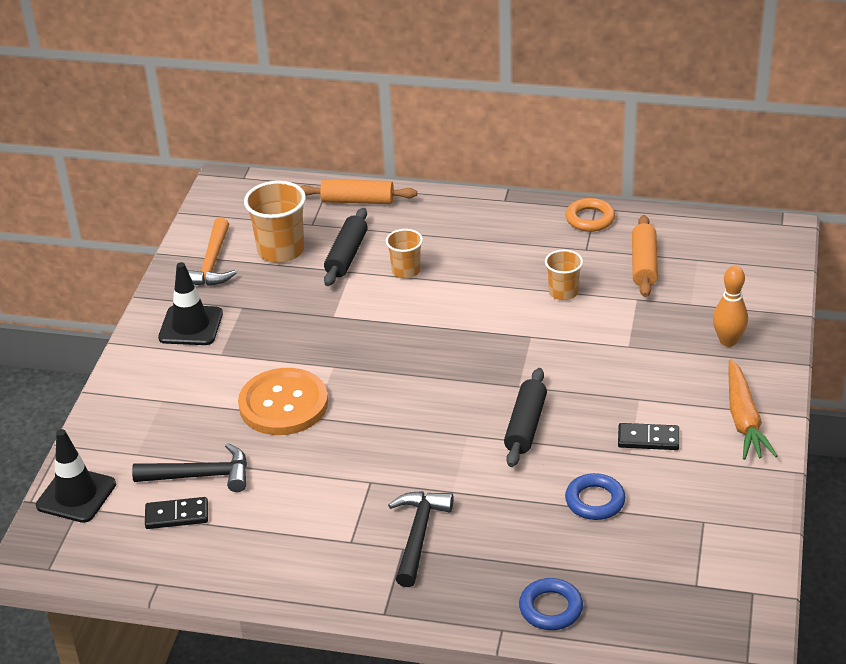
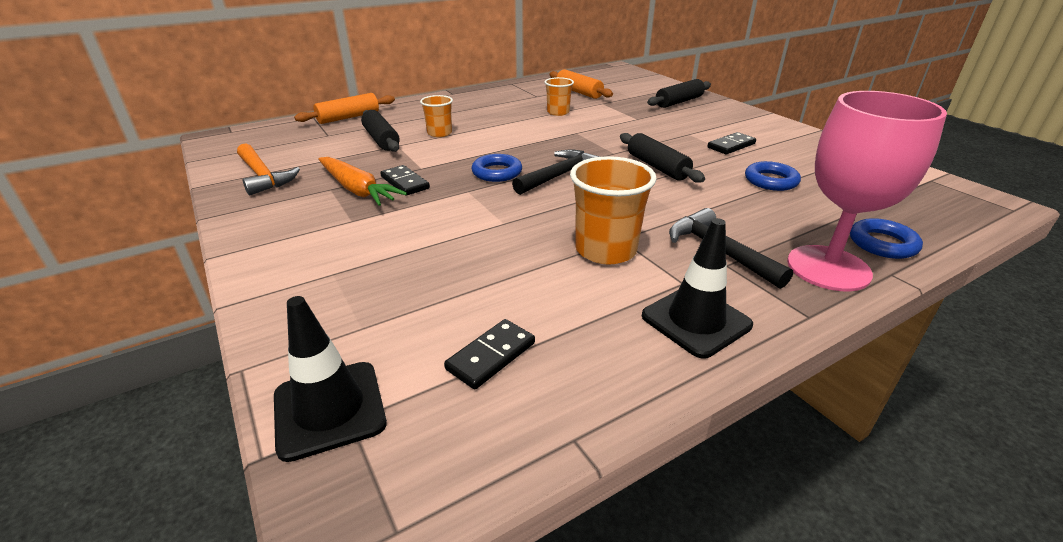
camera: 45 degrees left, 5 degrees down
(191, 326) = (293, 215): black traffic cone -> black traffic cone (696, 321)
(200, 476) = (465, 309): black hammer -> black hammer (560, 175)
(281, 250) = (320, 152): orange cup -> orange cup (605, 250)
(283, 404) = (463, 226): orange button -> none
(300, 329) = (405, 183): none -> black domino
(383, 356) = (497, 172): none -> blue ring
(466, 596) = (828, 268): none -> pink goblet
(590, 219) = (516, 87): orange ring -> none
(728, 341) = (679, 102): orange bowling pin -> black rolling pin
(744, 420) = (753, 122): orange carrot -> orange carrot (357, 190)

